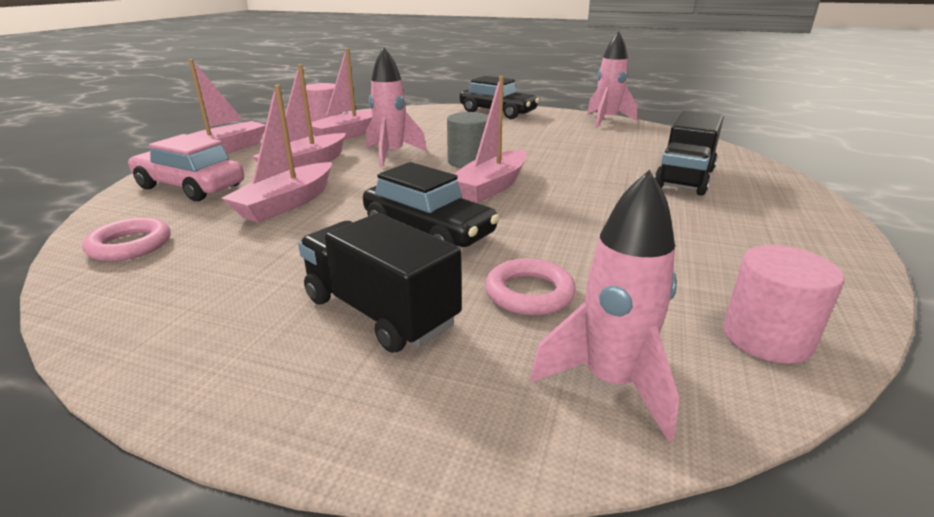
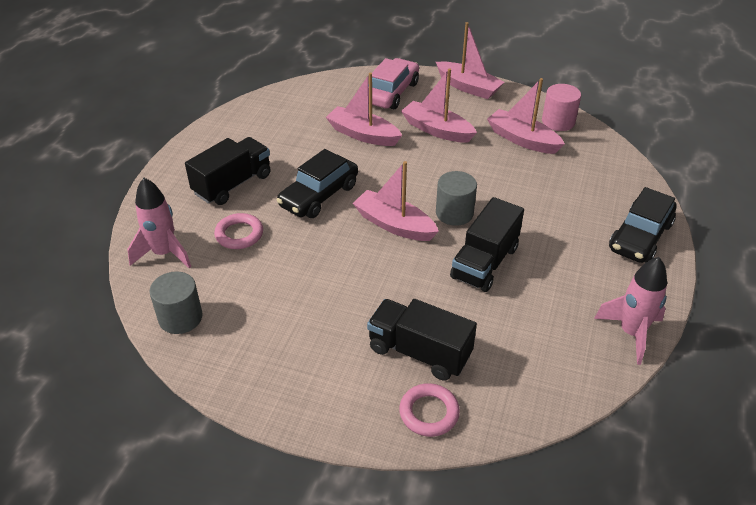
camera: 90 degrees right, 15 degrees up
(130, 245) = (310, 96): pink ring -> pink ring (429, 413)
(391, 155) = (467, 169): pink rocket -> none
(544, 153) = (484, 262): none -> black truck
(766, 337) = (180, 317): pink cylinder -> grey cylinder

